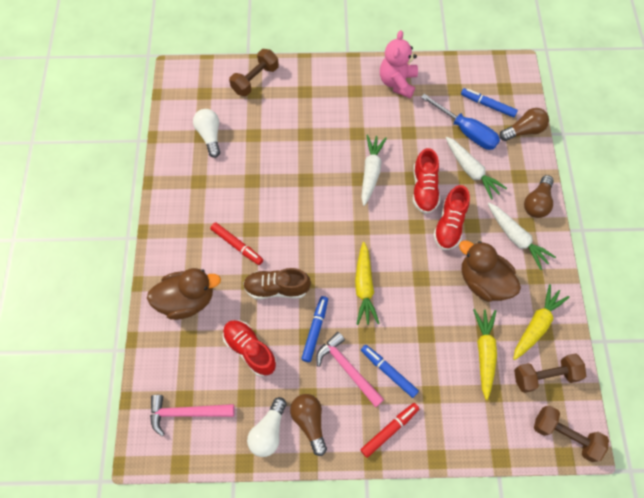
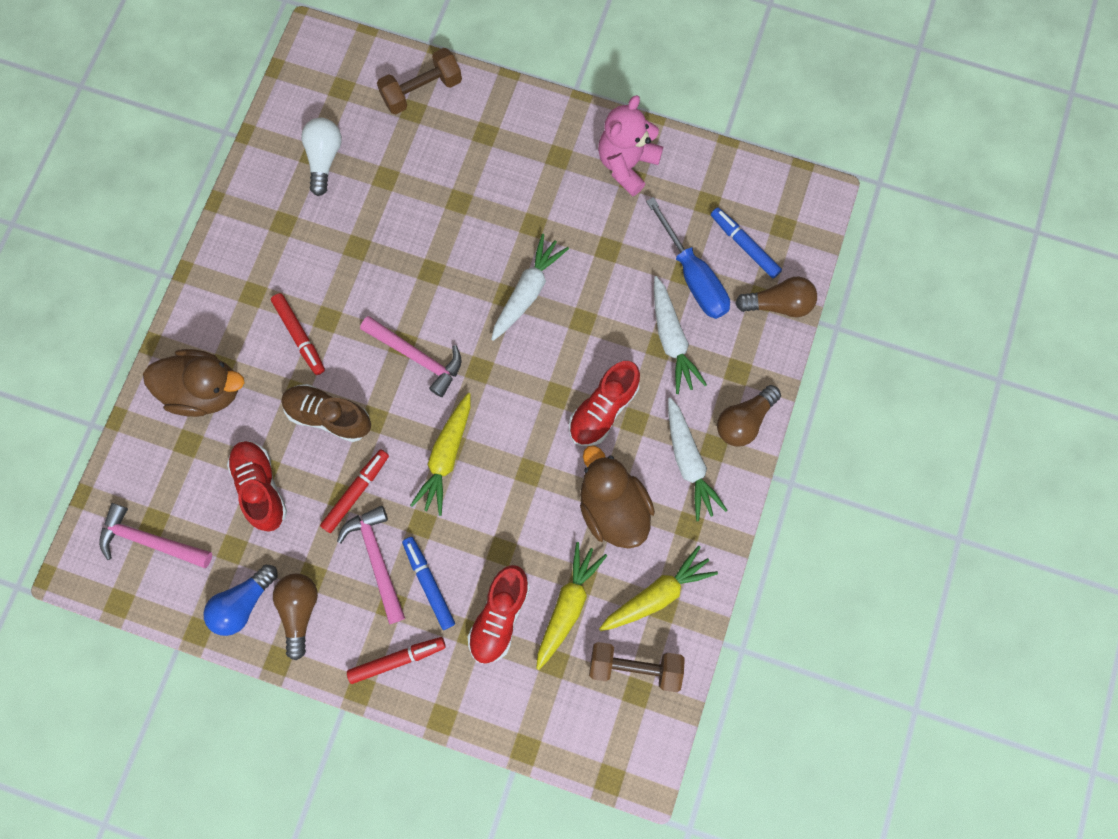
camera: 20 degrees right, 10 degrees up
(268, 431) = (243, 603): white light bulb -> blue light bulb
(315, 330) = (356, 492): blue marker -> red marker
(319, 233) = (417, 357): none -> pink hammer
(424, 189) = (592, 343): red shoe -> red shoe (499, 616)
(565, 435) = (623, 753): brown dumbbell -> none

